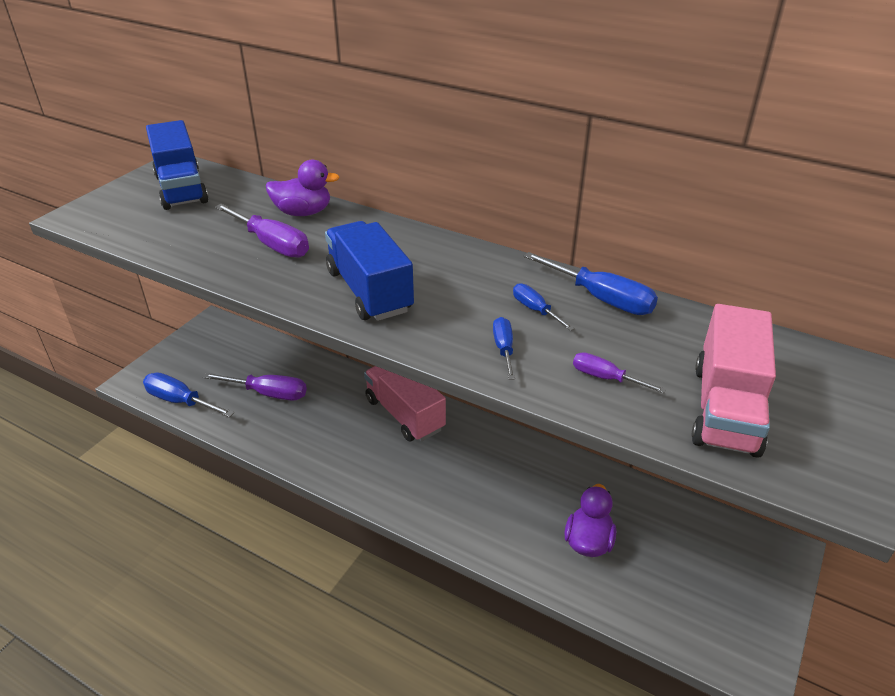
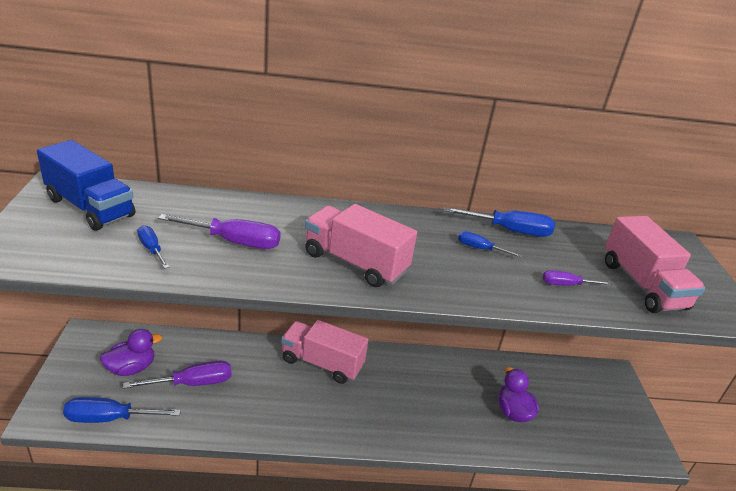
camera: 35 degrees left, 5 degrees down
(303, 212) = (233, 208): purple duck -> purple duck (131, 368)
(369, 291) = (355, 263): blue truck -> pink truck
(504, 349) = (490, 282): blue screwdriver -> blue screwdriver (151, 249)

